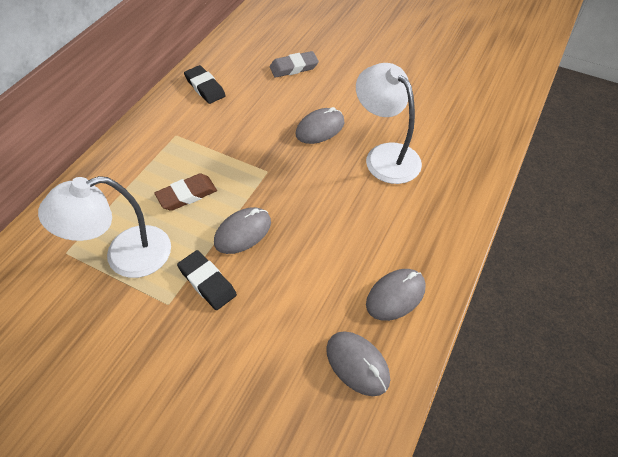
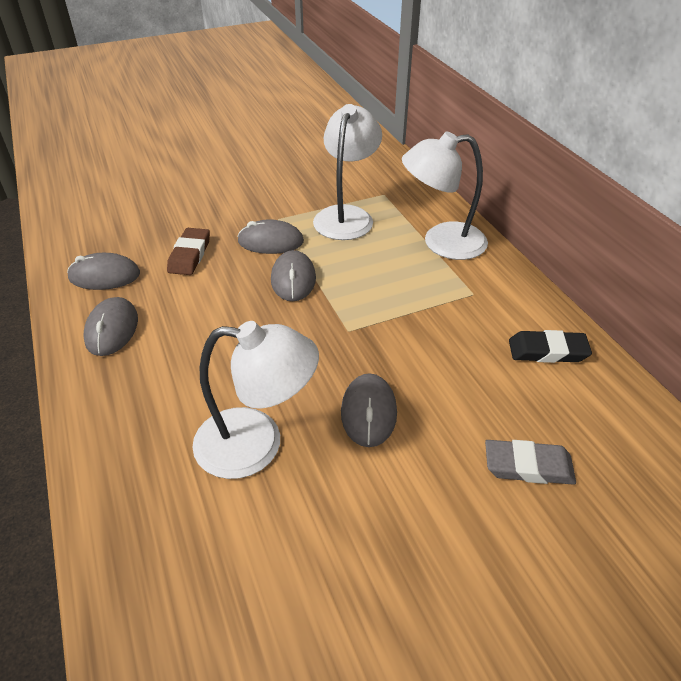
camera: 130 degrees right, 10 degrees down
(123, 177) = (441, 242): none -> white lamp
(187, 195) = (377, 267): brown eraser -> brown eraser (190, 255)
(207, 282) = (270, 241): black eraser -> grey mouse
(294, 67) = (528, 466): grey eraser -> grey eraser turned 75 degrees clockwise

